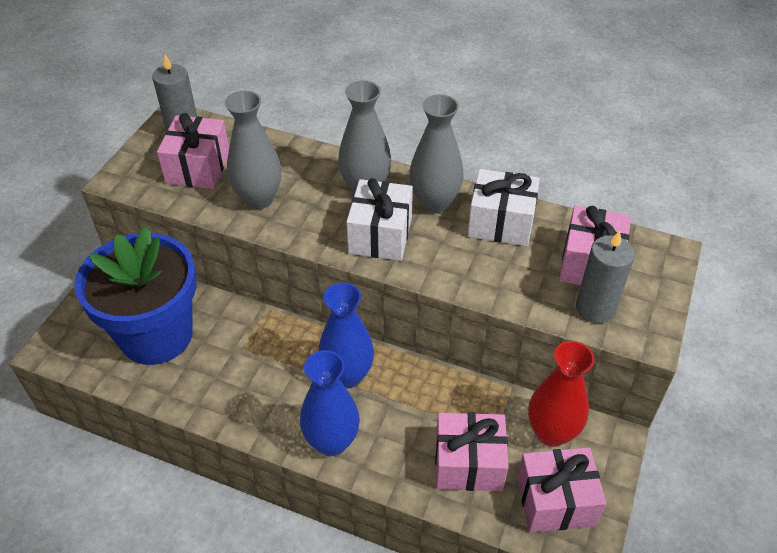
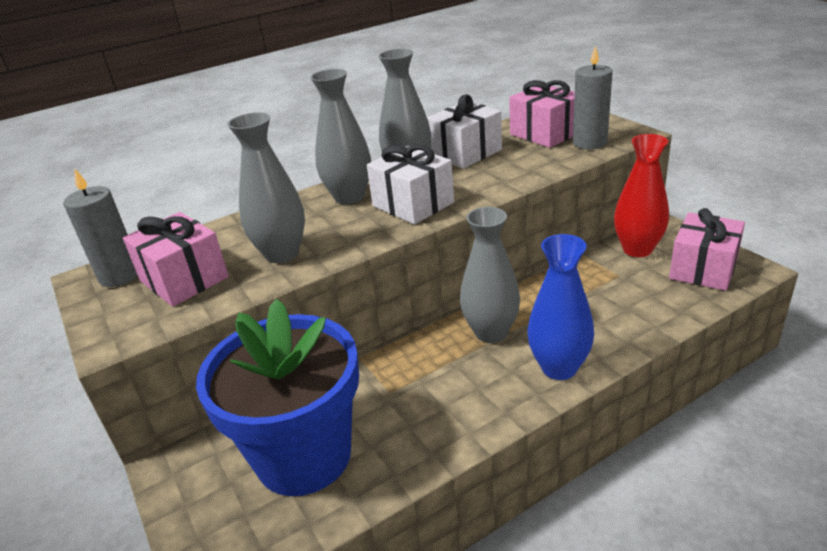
camera: 50 degrees left, 15 degrees down
(347, 375) = (491, 332): blue vase -> grey vase
(468, 463) = (639, 298): pink gift -> none

